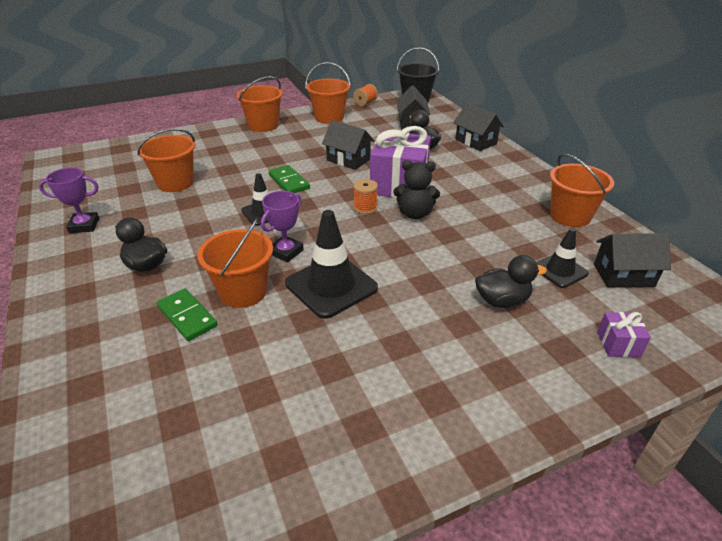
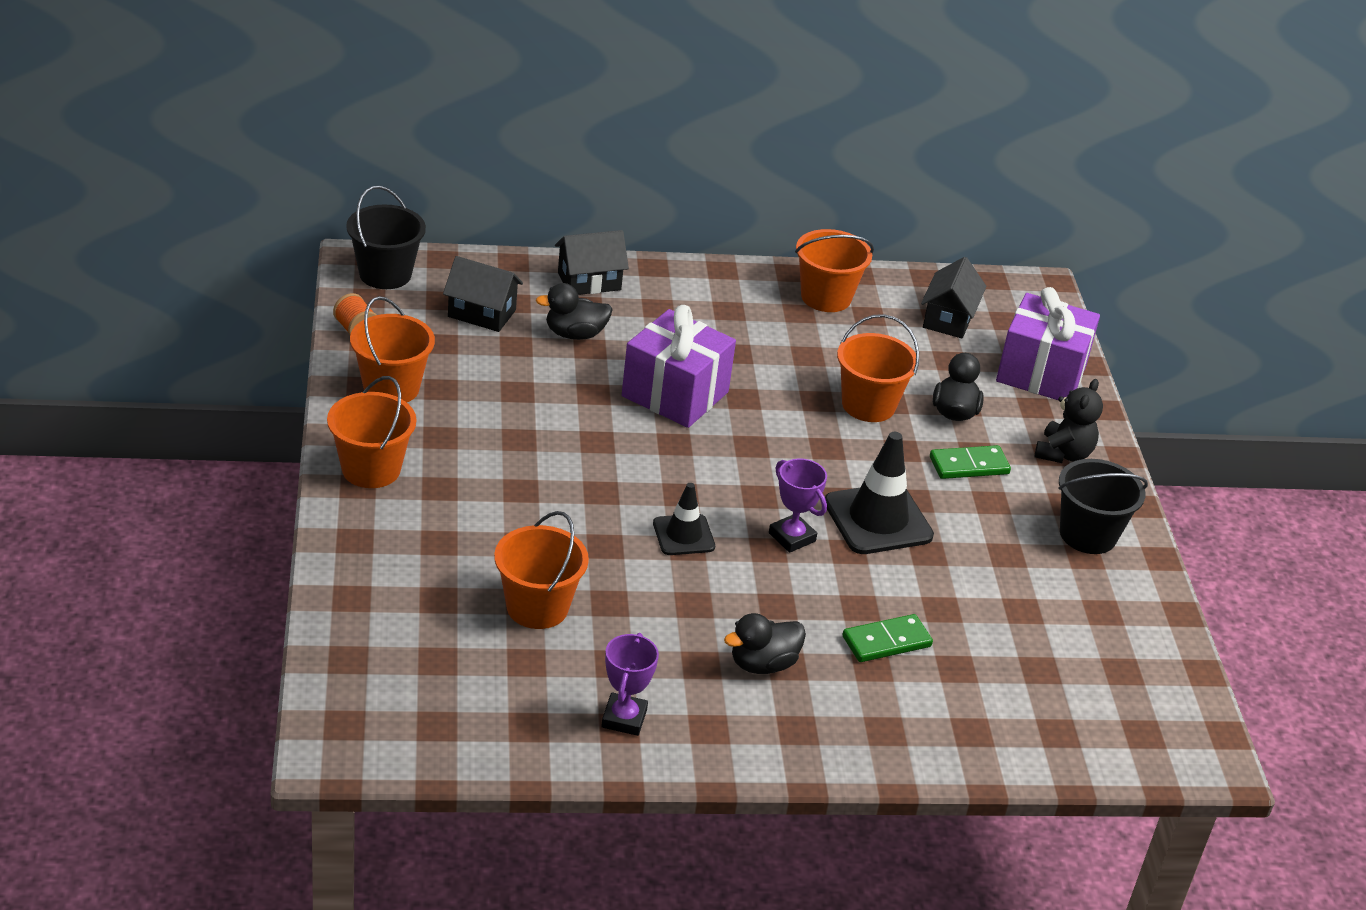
camera: 75 degrees left, 0 degrees up
(243, 292) = (858, 589): orange bucket -> orange bucket (868, 405)
(289, 182) = (605, 491): green domino -> green domino (969, 465)
(348, 160) = (570, 415): black house -> none
(365, 208) = (720, 443): orange spool -> none
(399, 423) = (1088, 534): none -> black bucket
(415, 214) = (758, 408): black teddy bear -> black teddy bear (1063, 454)
(560, 270) = (922, 353): black traffic cone -> none
(618, 344) = (1041, 373): purple gift -> purple gift, size x2.27

